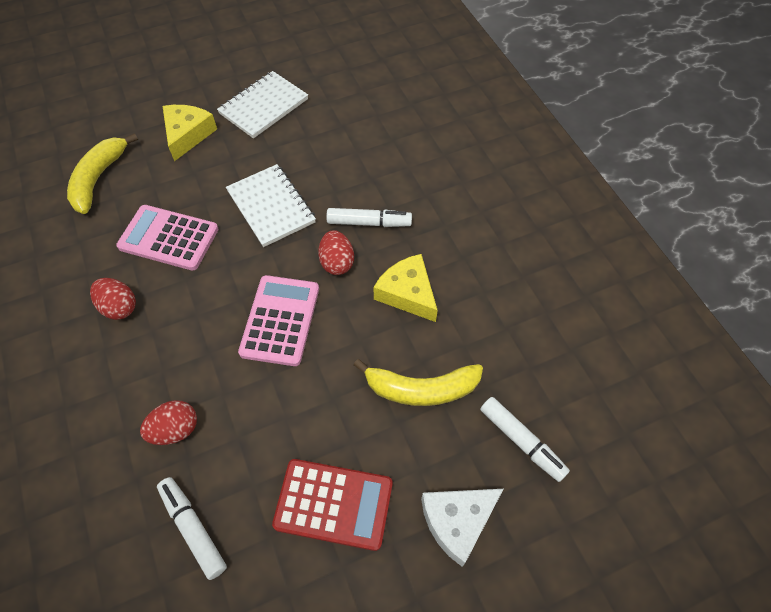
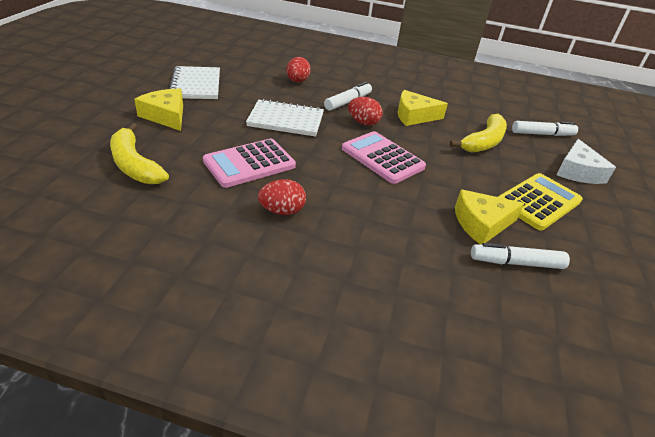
camera: 55 degrees left, 20 degrees down
(175, 430) = (426, 235): red egg -> red egg (297, 81)
(236, 467) = (481, 224): none -> yellow cheese
(333, 504) = (538, 202): red calculator -> yellow calculator

